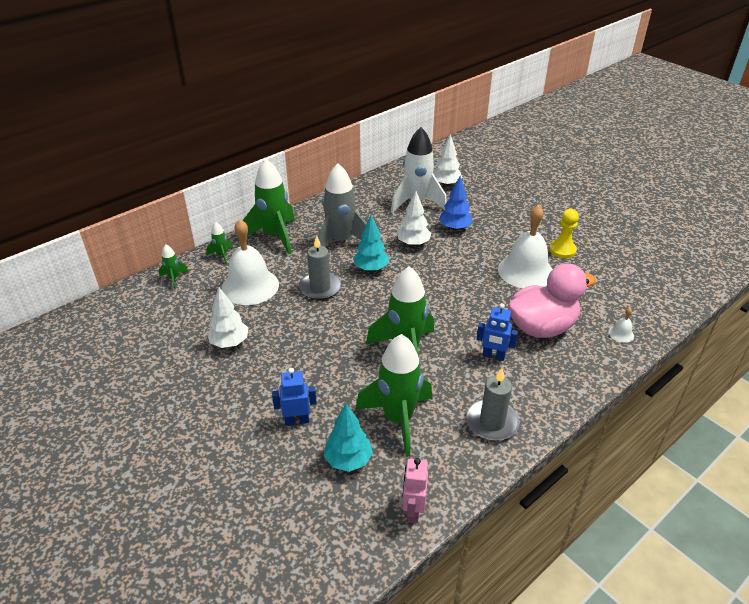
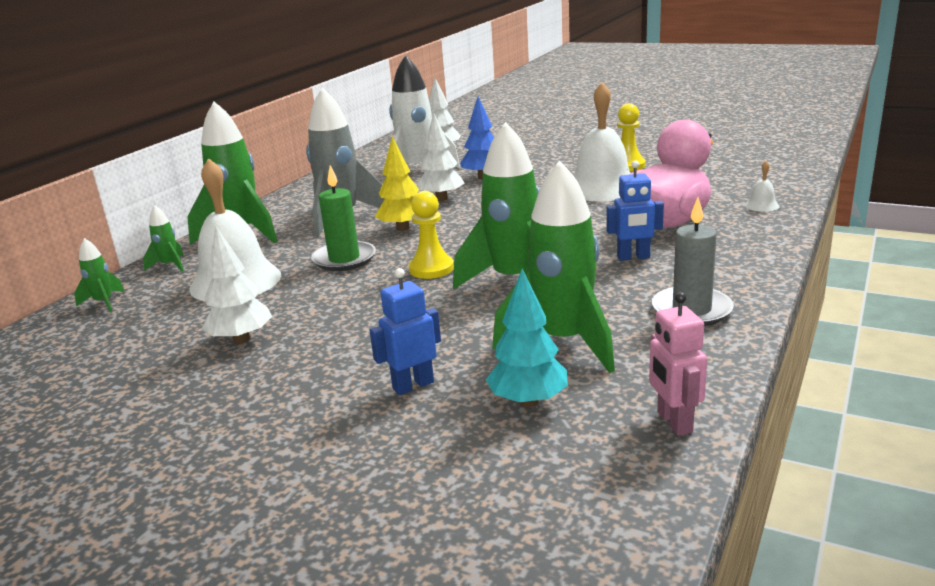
camera: 20 degrees left, 15 degrees down
(320, 288) = (344, 259): grey candle -> green candle
(364, 318) = (431, 269): none -> yellow pawn
(371, 268) = (403, 228): turquoise tree -> yellow tree

